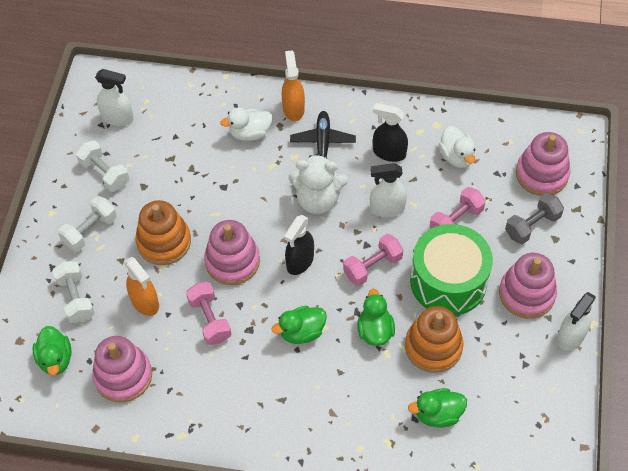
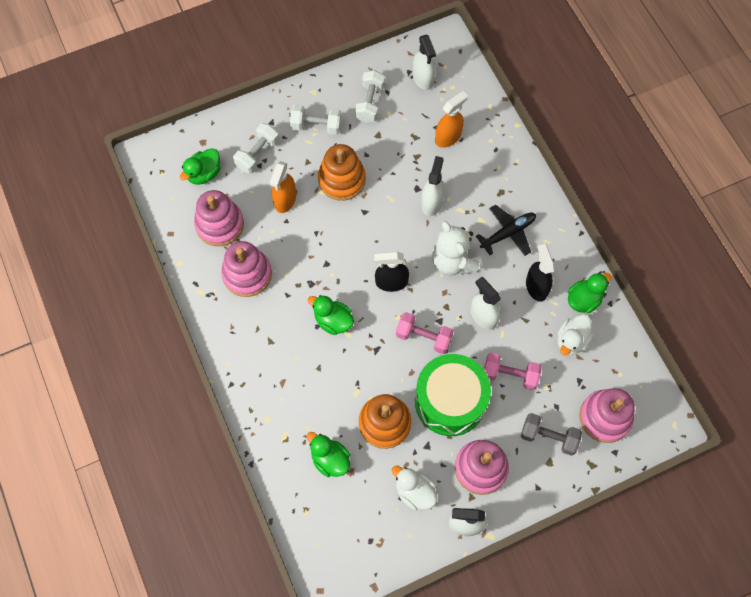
camera: 55 degrees right, 10 degrees up
(210, 319) = (300, 251): pink dumbbell -> none
(232, 261) = (358, 236): pink stacking toy -> pink stacking toy (247, 274)
(247, 183) = (431, 202): none -> white spray bottle
(250, 133) = (478, 176): white duck -> white duck (414, 491)
(293, 108) = (524, 192): orange spray bottle -> orange spray bottle (448, 137)
(375, 330) = (369, 372): green duck -> green duck (584, 299)

